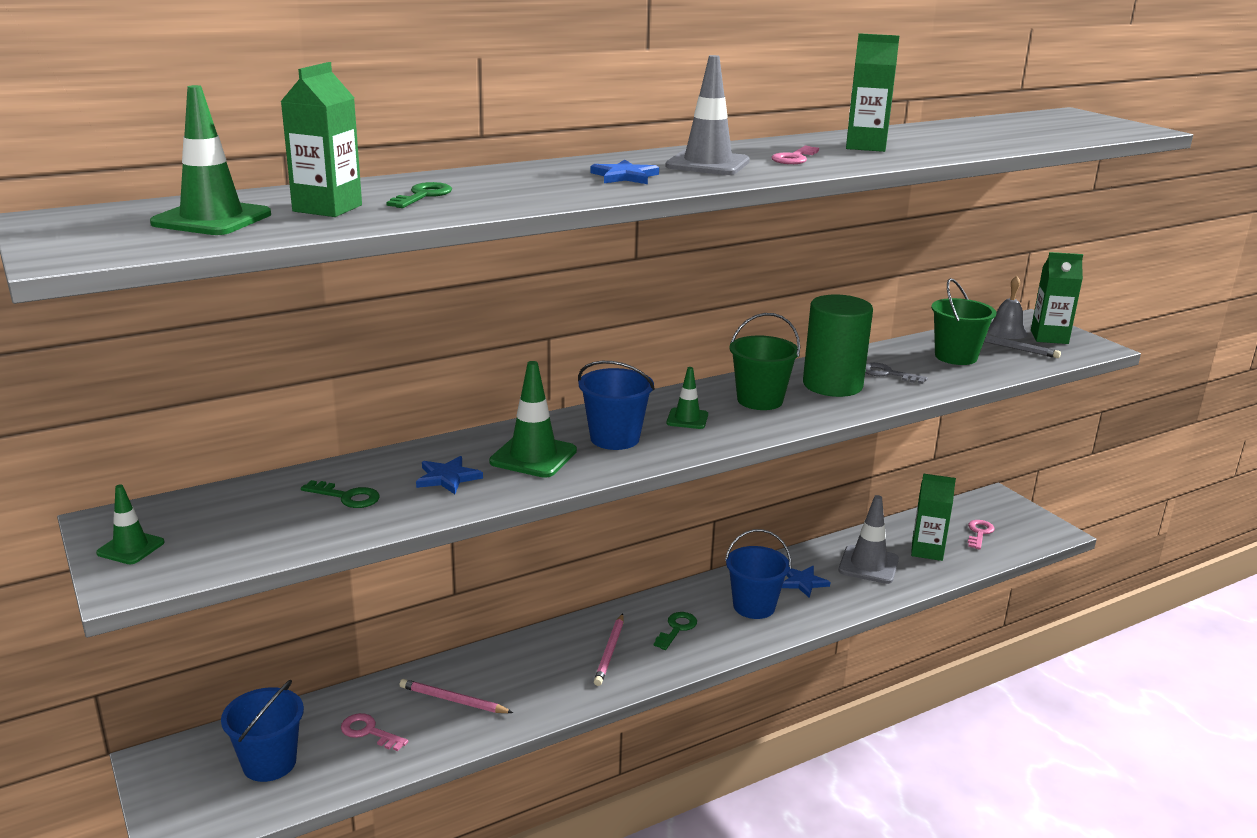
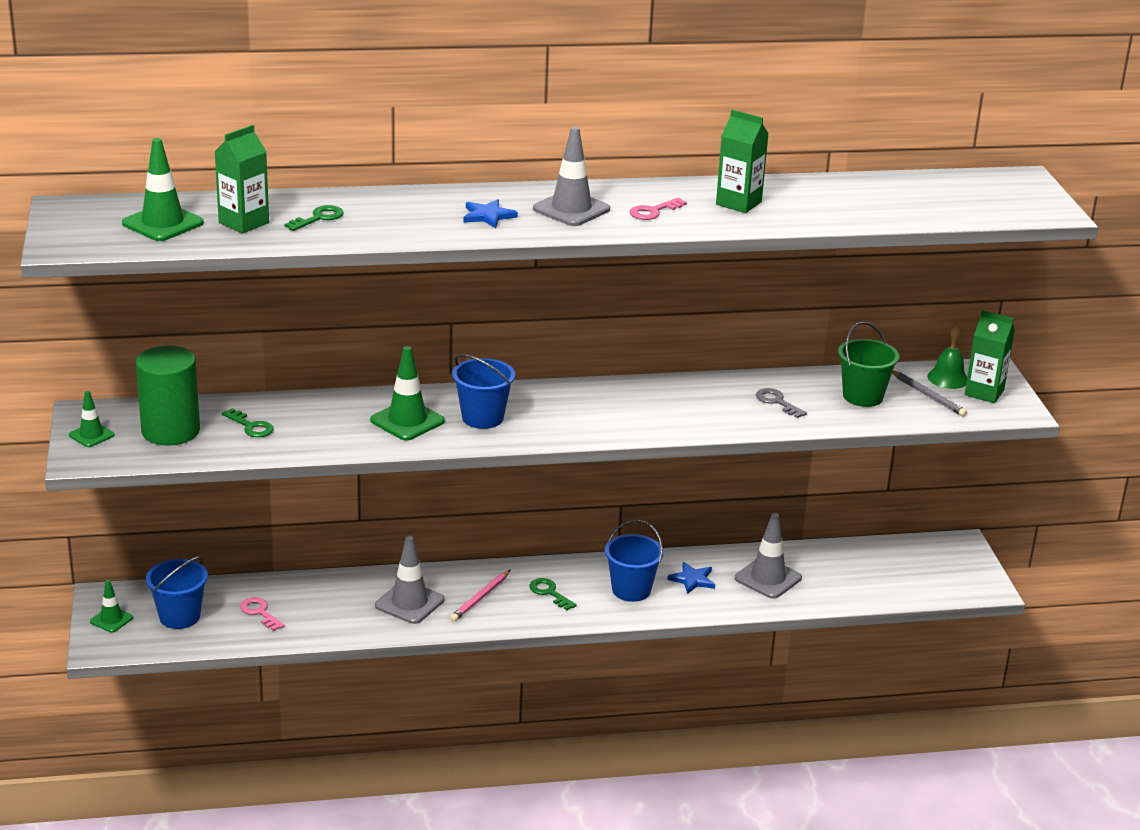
camera: 20 degrees right, 5 degrees up
(447, 477) = (331, 426): blue star -> none
(453, 700) = (334, 605): pink pencil -> none
(537, 676) = (409, 603): none -> grey traffic cone
(677, 629) = (549, 593): green key -> green key turned 90 degrees counterclockwise
(687, 419) = (556, 412): green traffic cone -> green traffic cone (111, 619)
(760, 400) = (634, 406): green bucket -> none
(832, 385) = (714, 403): green cylinder -> green cylinder (170, 431)
(927, 550) = (837, 578): green carton -> none
(979, 533) = (906, 573): pink key -> none
(1006, 331) = (948, 378): grey bell -> green bell

